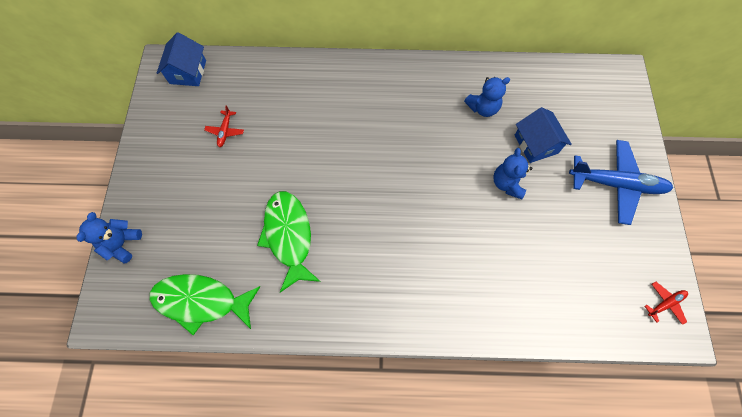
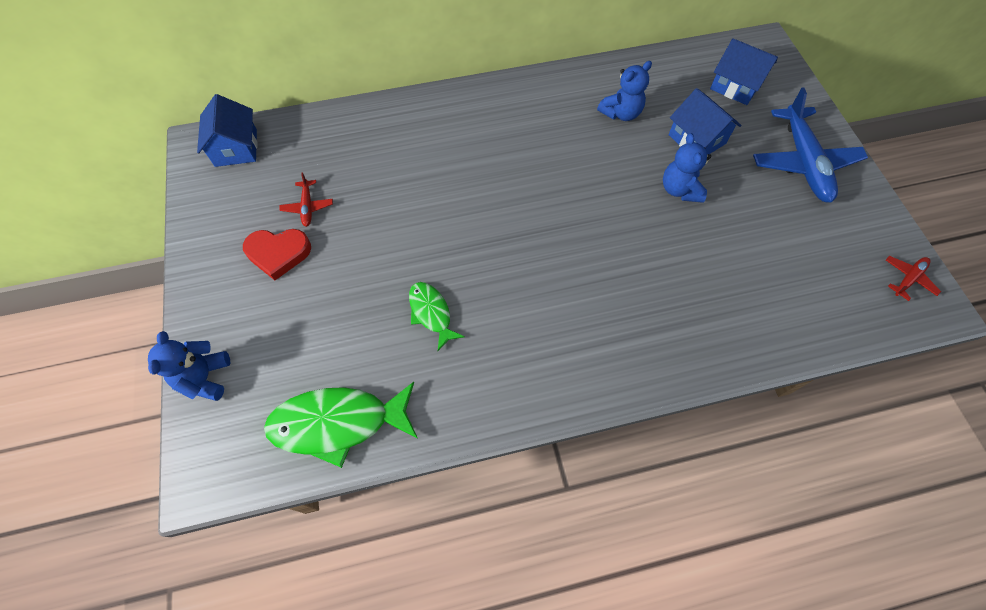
camera: 15 degrees left, 5 degrees down
(195, 163) = (278, 253): none -> red heart
(289, 236) = (431, 313): green fish -> green fish, size x0.56
(584, 104) = (735, 86): none -> blue house
(616, 184) = (803, 162): blue plane -> blue plane turned 90 degrees clockwise

